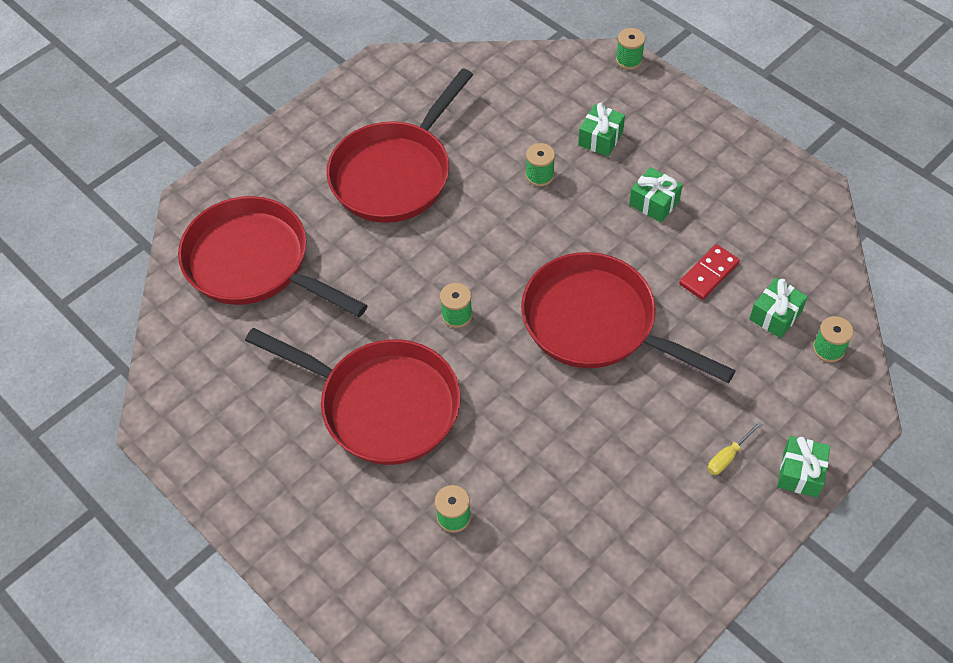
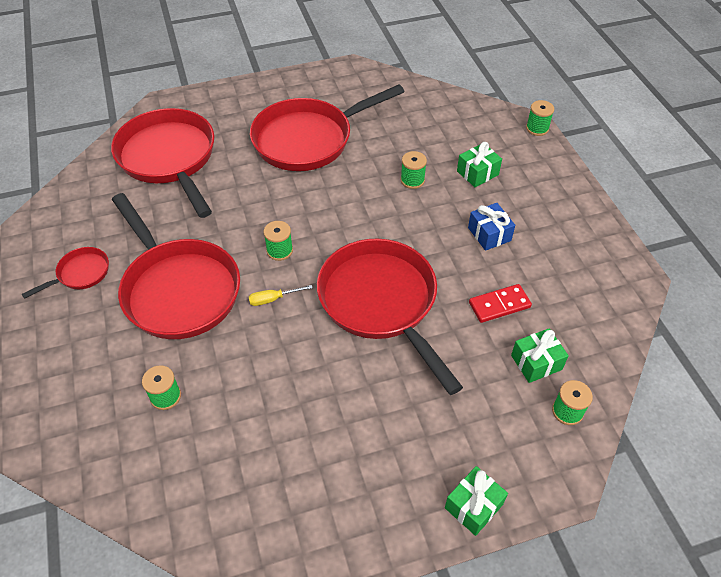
camera: 25 degrees right, 5 degrees down
(261, 438) = (80, 274): none -> red pan
(654, 203) = (489, 234): green gift -> blue gift
(728, 456) = (418, 459): yellow screwdriver -> yellow screwdriver (273, 299)

